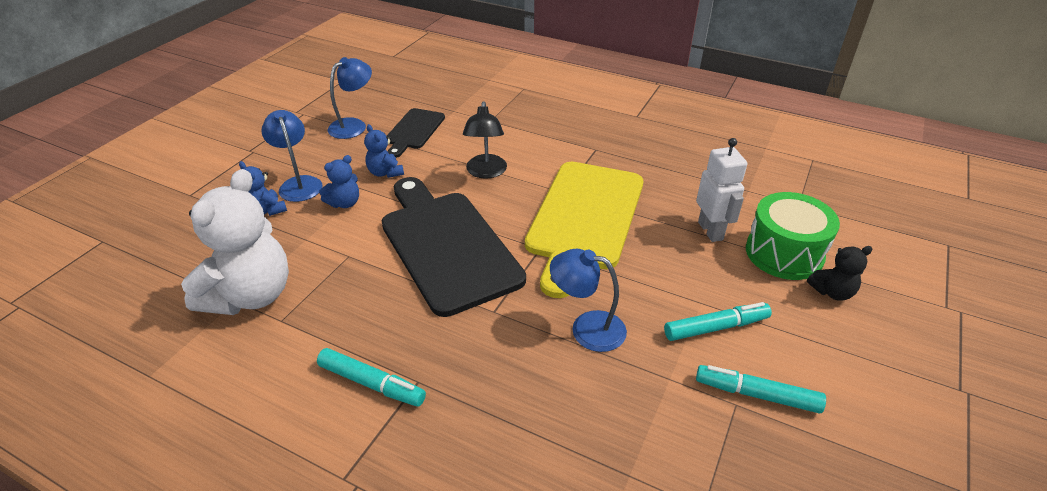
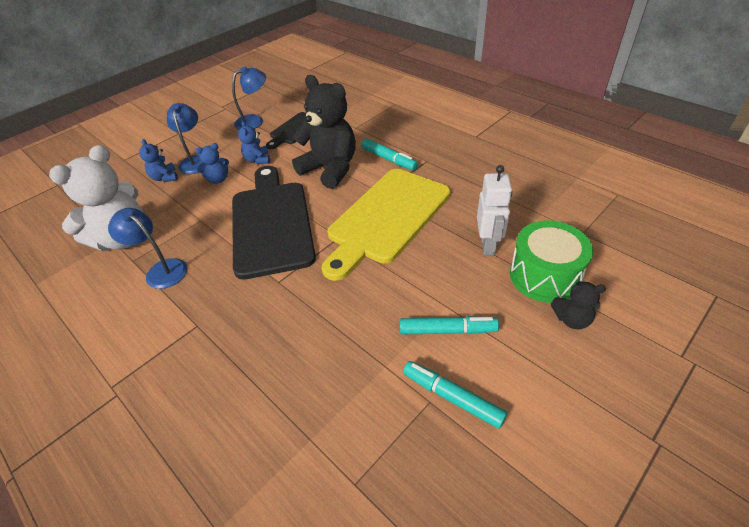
camera: 20 degrees right, 5 degrees up
(372, 383) = (165, 320): turquoise marker -> turquoise marker (389, 159)
(486, 172) = (330, 169): black lamp -> black teddy bear
(587, 328) = (341, 309): blue lamp -> blue lamp (161, 270)

